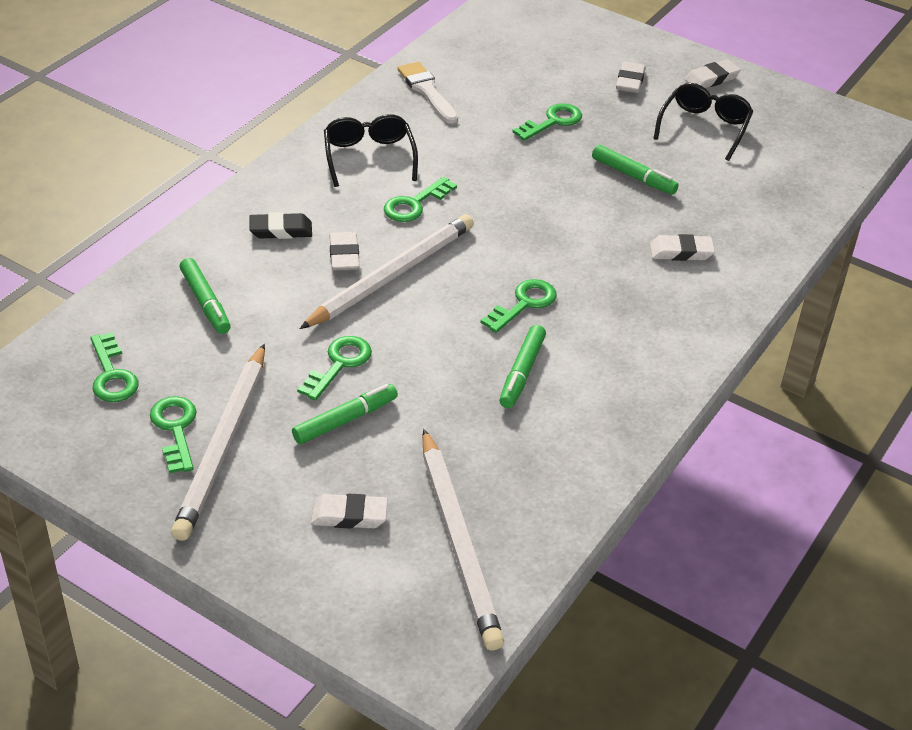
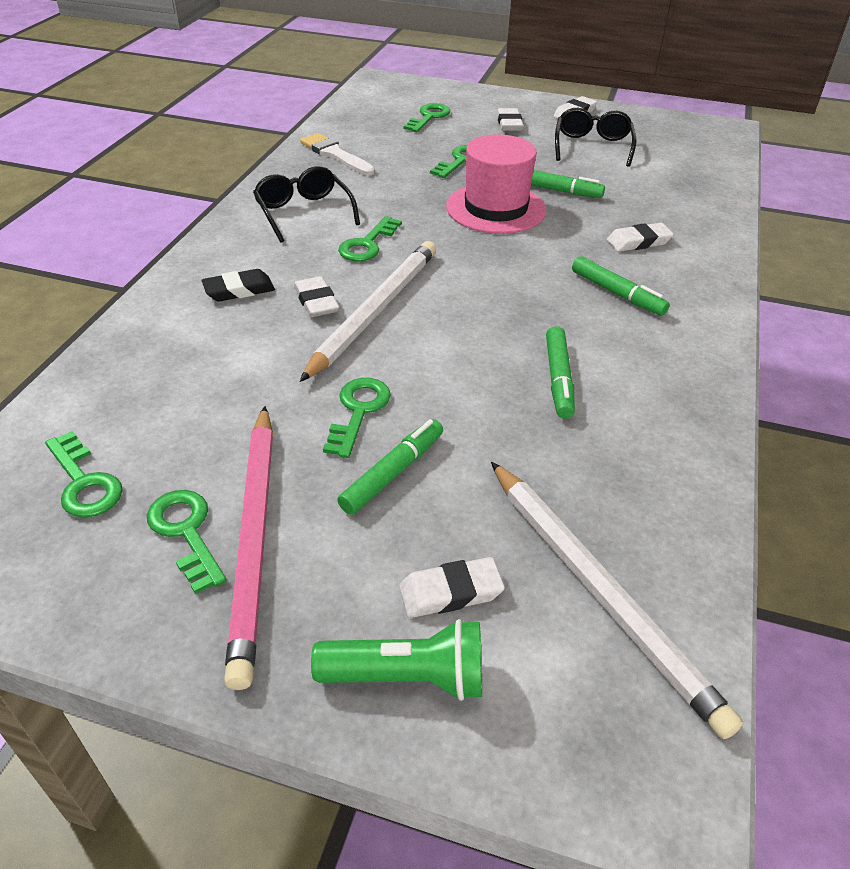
camera: 15 degrees left, 0 degrees up
(205, 302) = (178, 376): green marker -> green marker (617, 294)
(223, 445) = (255, 538): white pencil -> pink pencil
(294, 561) = (407, 677): none -> green flashlight
(524, 304) = (522, 313): green key -> green key (429, 117)
(558, 187) = (496, 208): none -> pink hat

